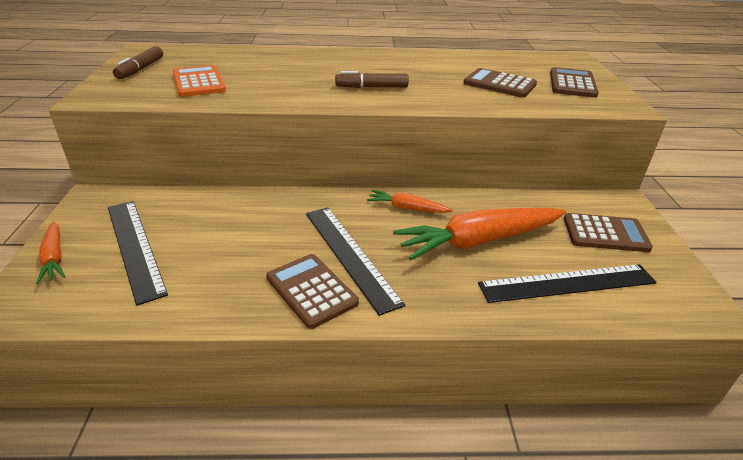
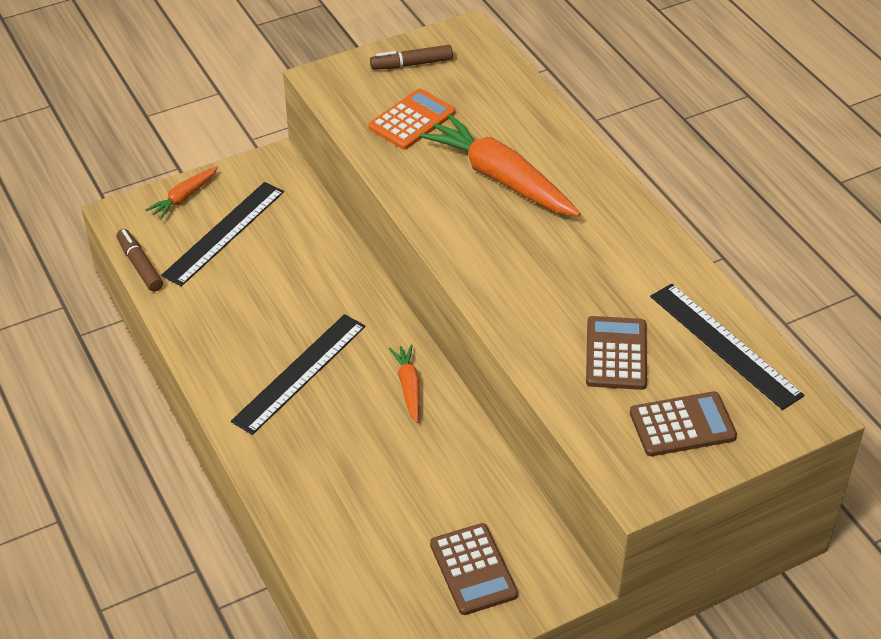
camera: 65 degrees right, 10 degrees up
(311, 290) = (236, 367): brown calculator -> none
(371, 87) = (508, 248): brown marker -> brown marker (140, 265)
(478, 241) = (385, 461): orange carrot -> orange carrot (500, 178)
(567, 283) = (355, 546): black ruler -> black ruler (724, 345)

